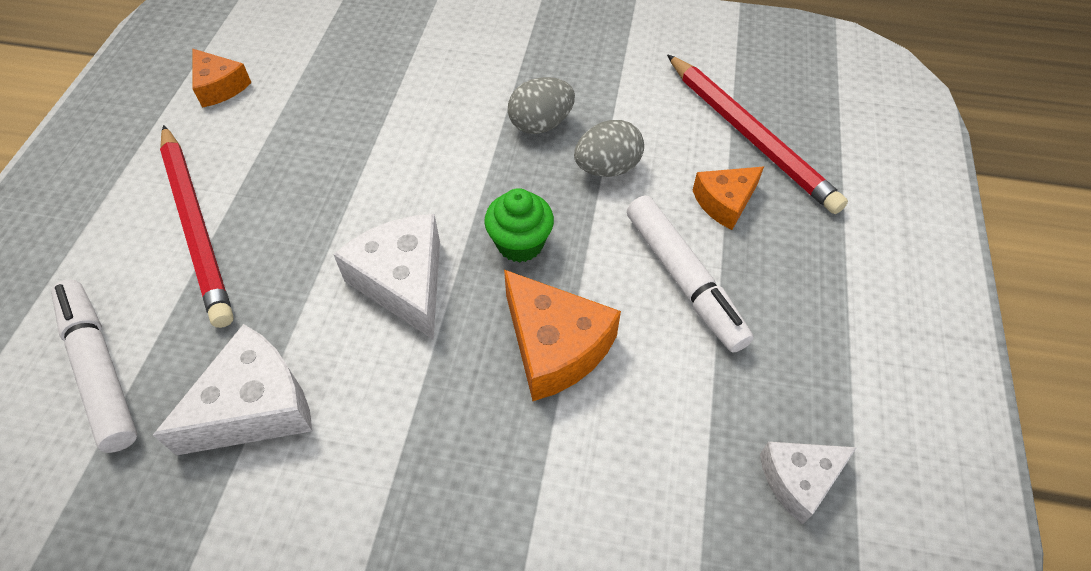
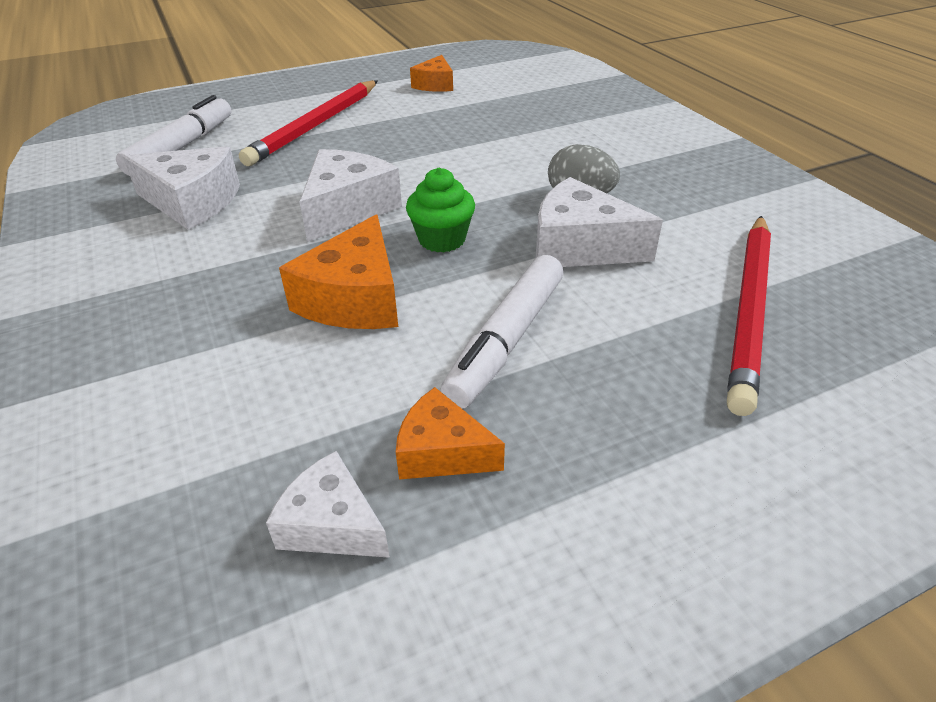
camera: 55 degrees right, 15 degrees down
(607, 168) = (580, 247): grey egg -> white cheese
(725, 202) = (636, 328): orange cheese -> orange cheese (442, 452)

